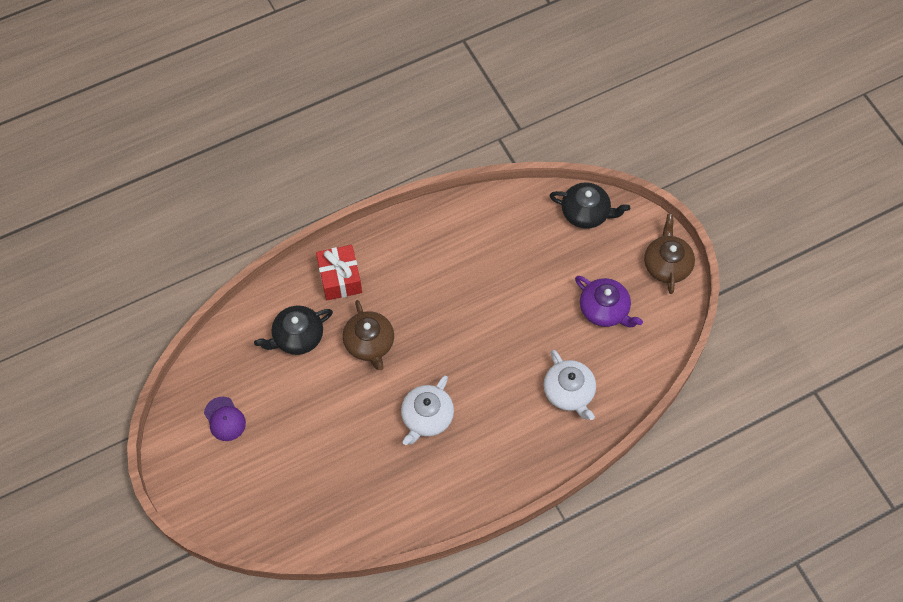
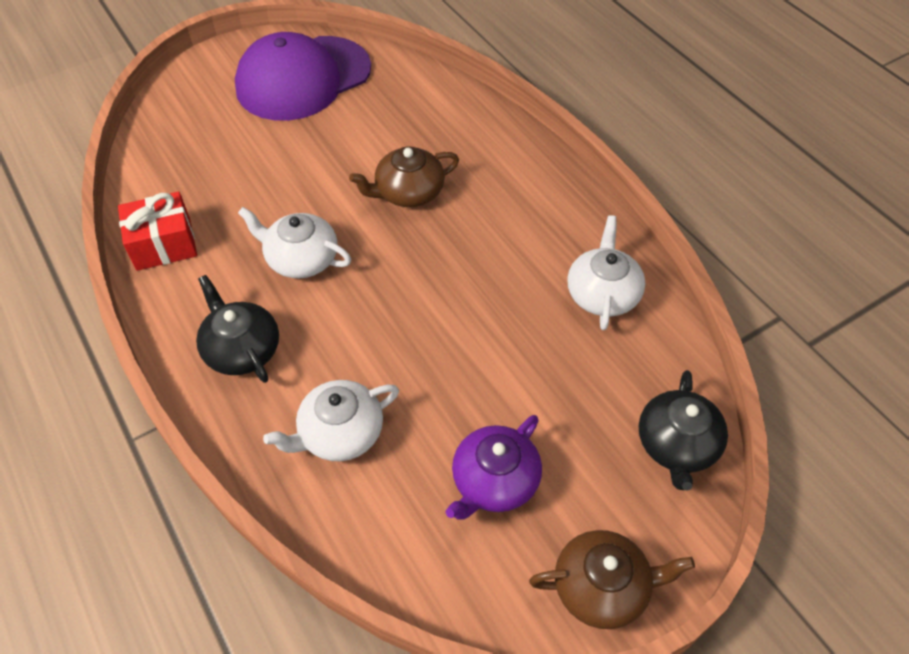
camera: 85 degrees right, 10 degrees down
(224, 419) = (303, 78): purple cap -> purple cap, size x2.48
(297, 336) = (412, 126): black teapot -> black teapot (242, 349)
(340, 278) = (499, 156): red gift -> red gift (163, 244)
(475, 232) = (602, 294): none -> white teapot

